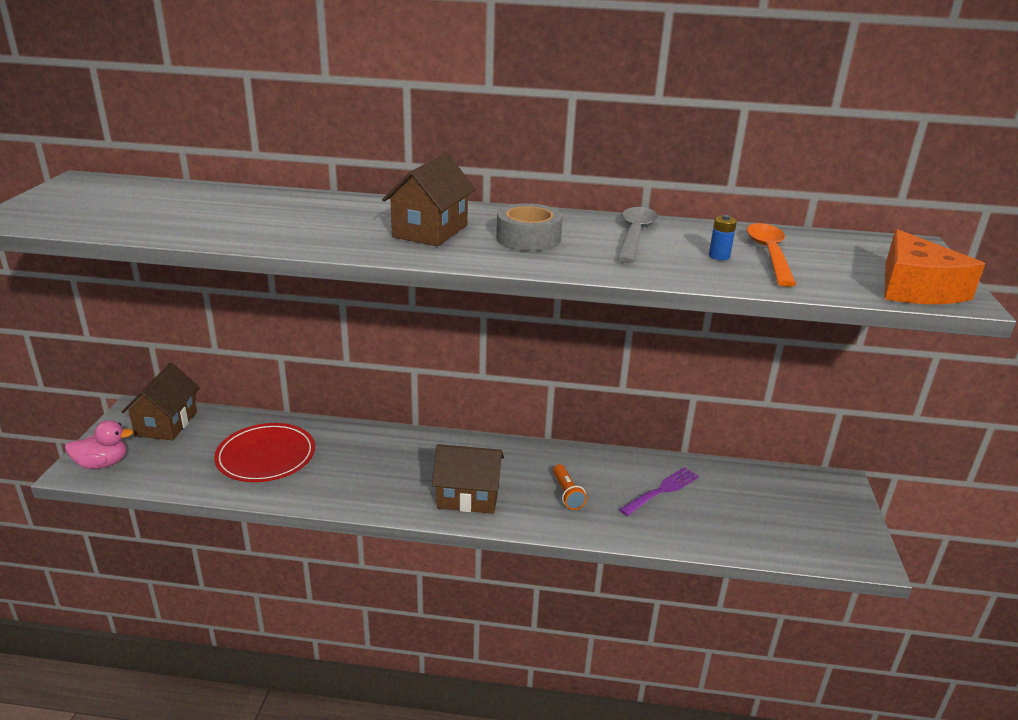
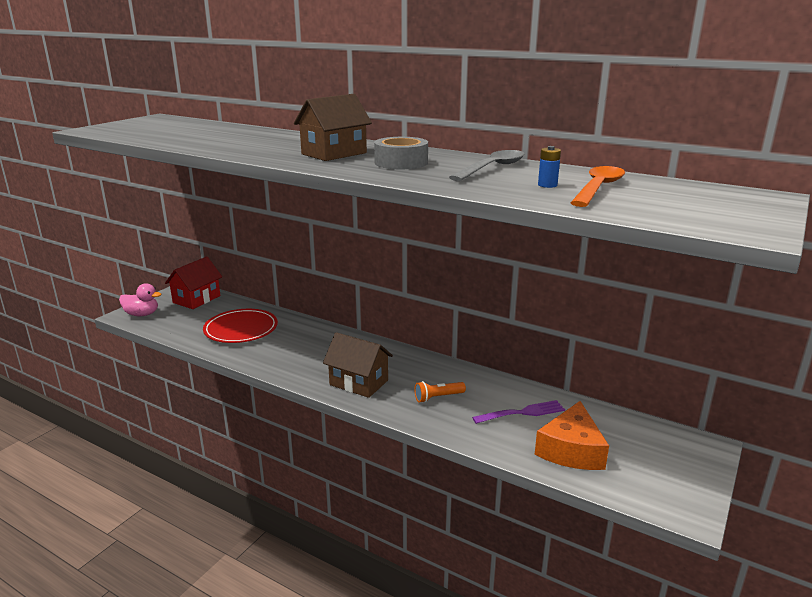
camera: 25 degrees right, 5 degrees down
(166, 424) = (196, 299): brown house -> red house
(567, 494) = (438, 397): orange flashlight -> orange flashlight turned 60 degrees clockwise
(915, 288) = (717, 221): orange cheese -> orange cheese (571, 450)

